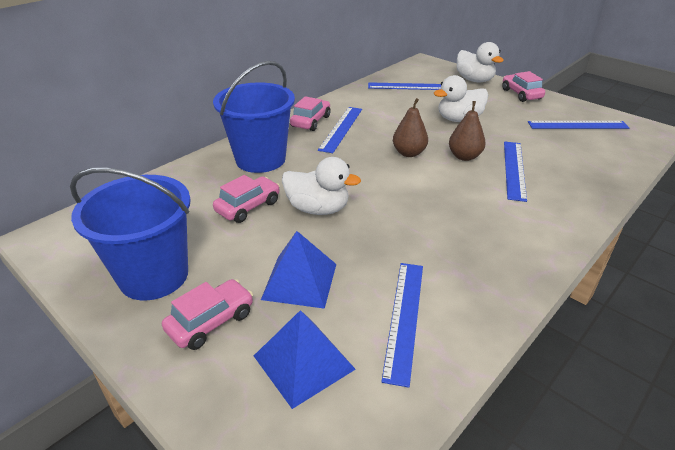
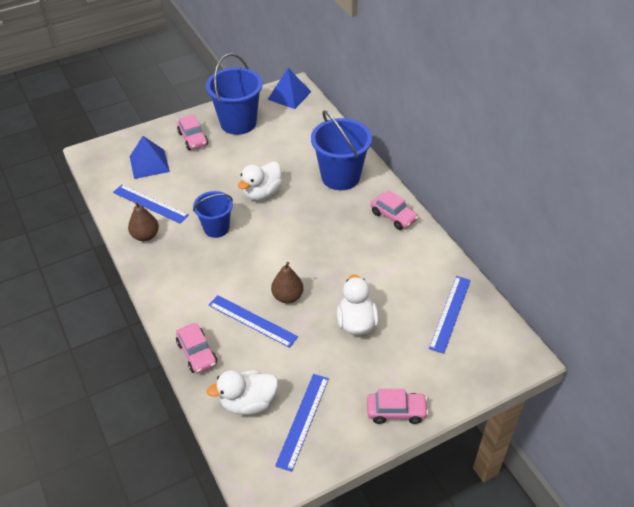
camera: 110 degrees right, 10 degrees up
(248, 207) = (282, 163): pink car -> pink car (197, 353)
(300, 281) = (201, 172): blue pyramid -> blue pyramid (289, 95)
(341, 129) = (371, 232): blue ruler -> none
(407, 230) = (216, 228): none -> blue bucket
(409, 153) = (310, 262): brown pear -> brown pear (145, 236)
(474, 80) = (451, 384): white duck -> white duck (248, 403)

